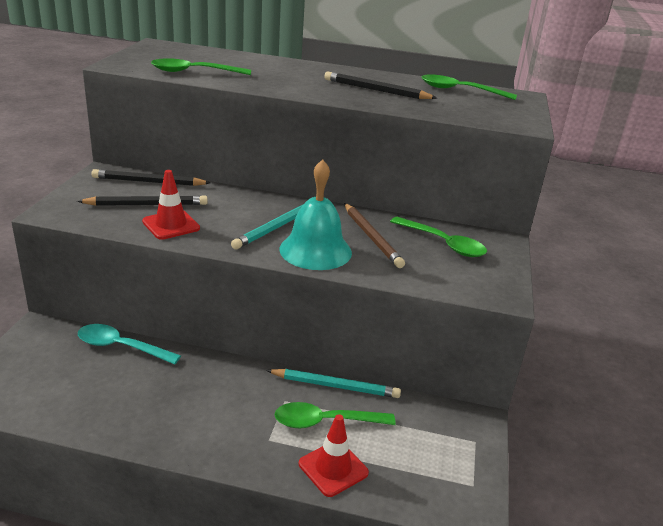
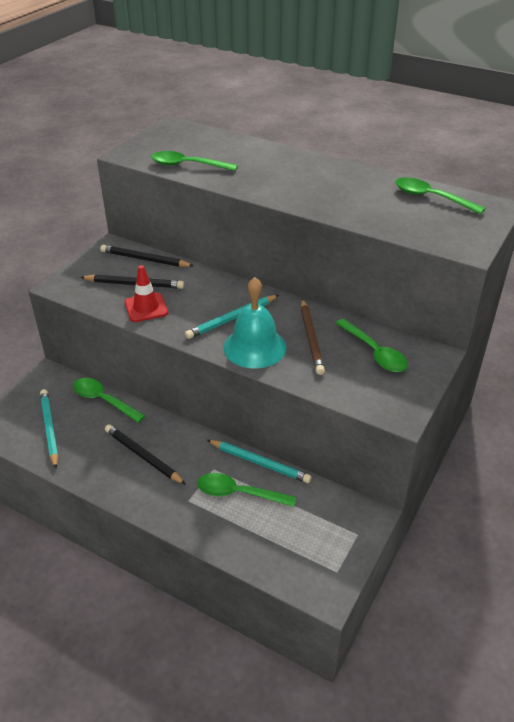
camera: 20 degrees right, 10 degrees up
(59, 387) = (49, 429): none -> turquoise pencil
(121, 347) = (103, 400): turquoise spoon -> green spoon
(333, 468) = (228, 534): red traffic cone -> none
(376, 90) = (345, 194): black pencil -> black pencil (143, 456)

